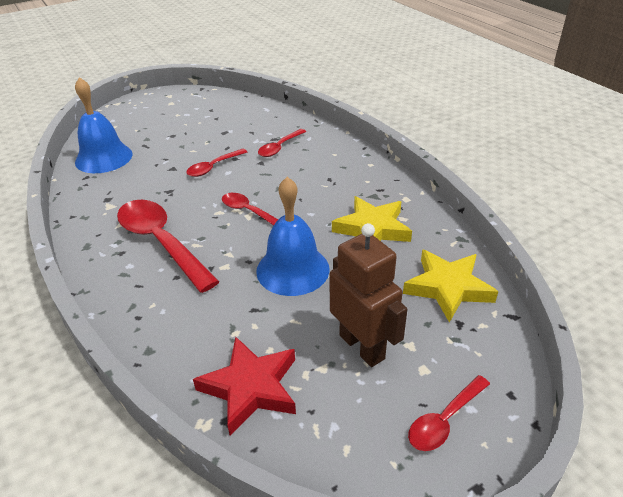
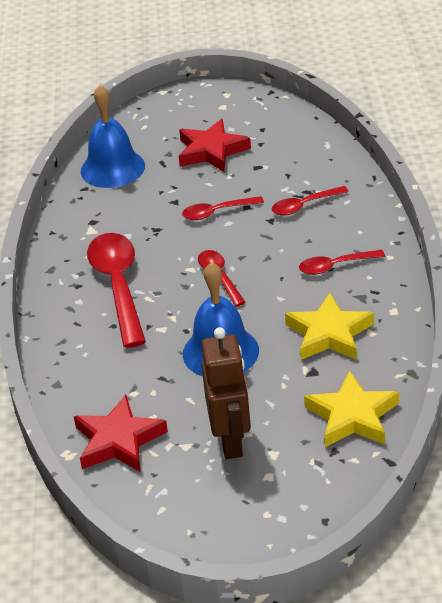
camera: 30 degrees right, 0 degrees up
(181, 130) = (211, 151): none -> red star
(444, 420) = (252, 518): red spoon -> red spoon (335, 266)

